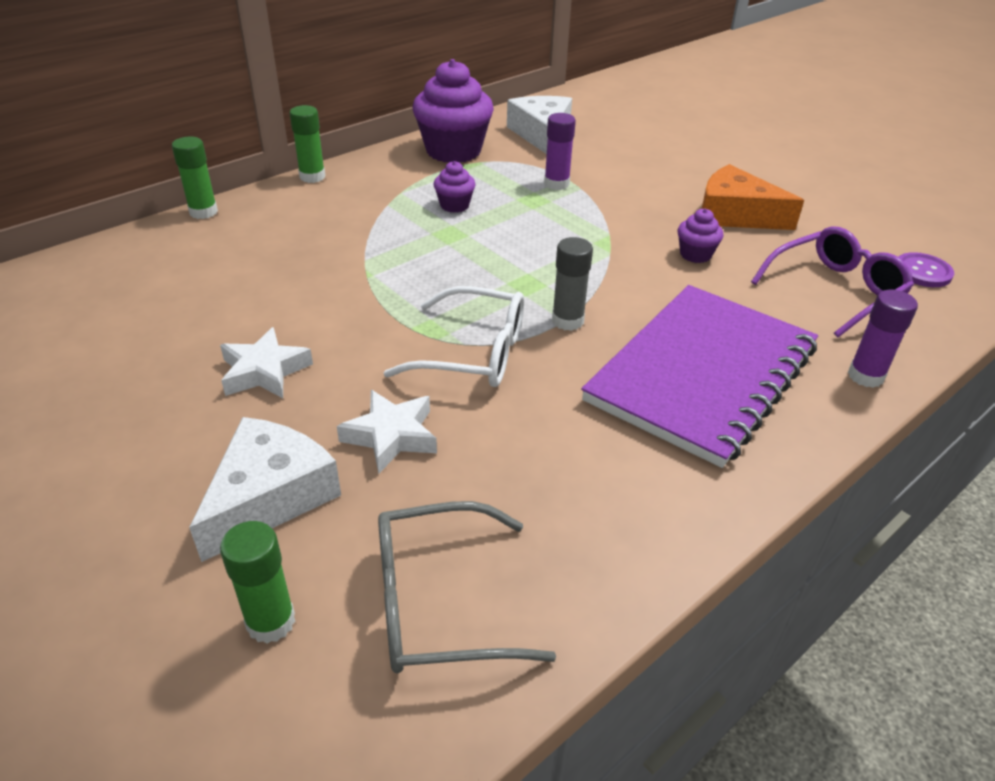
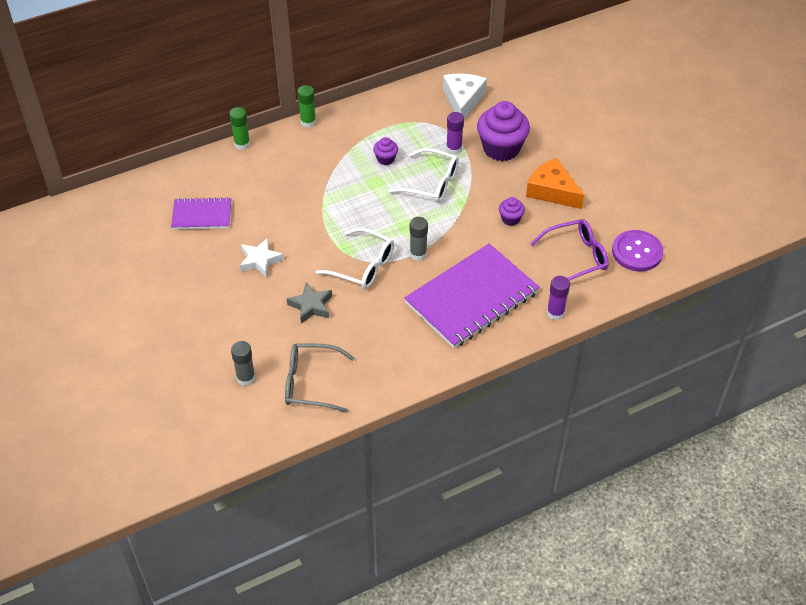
camera: 15 degrees right, 10 degrees up
(135, 315) = (202, 215): none -> purple notebook
(270, 497) = (253, 326): white cheese -> none
(271, 622) = (246, 378): green glue stick -> grey glue stick
(391, 436) = (311, 306): white star -> grey star
(453, 151) = (400, 109): purple cupcake -> purple cupcake (501, 148)
(542, 226) = (431, 183): none -> white glasses
(922, 272) = (637, 252): purple button -> purple button, size x1.58

